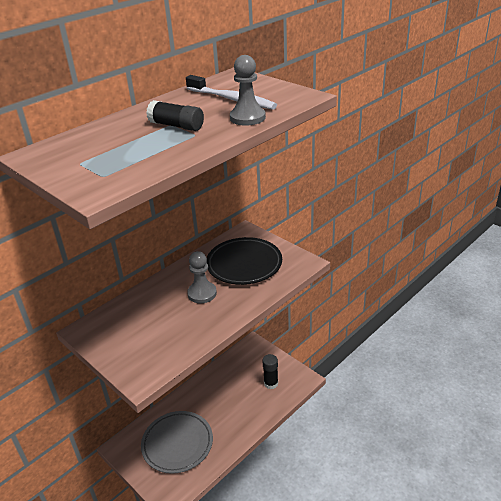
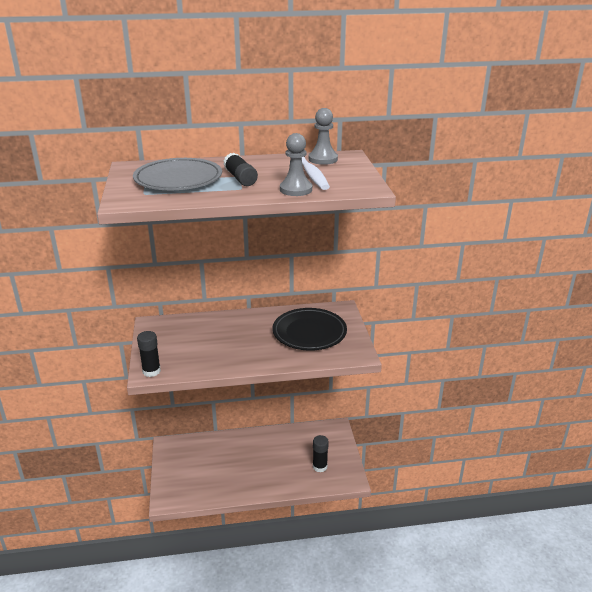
camera: 35 degrees right, 5 degrees down
(142, 375) = (151, 371): none -> black glue stick
(177, 444) = (207, 467): grey plate -> grey plate (178, 179)
(202, 293) = (253, 338): grey pawn -> grey pawn (323, 159)

